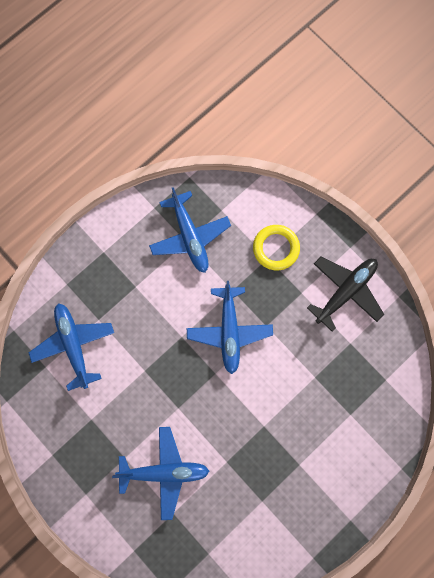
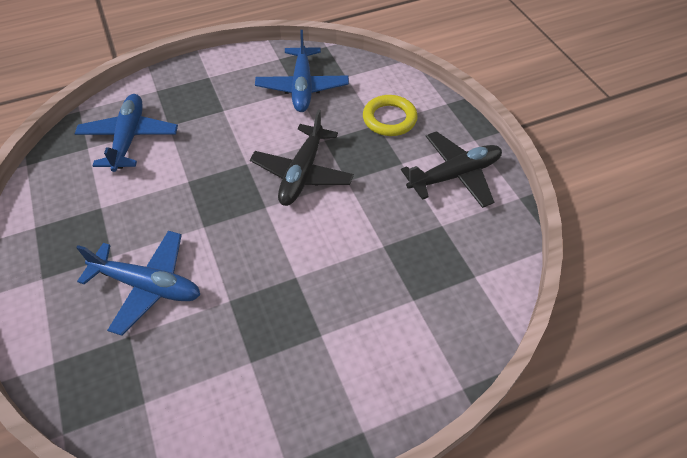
camera: 20 degrees right, 25 degrees down
(229, 331) = (302, 173): blue plane -> black plane

